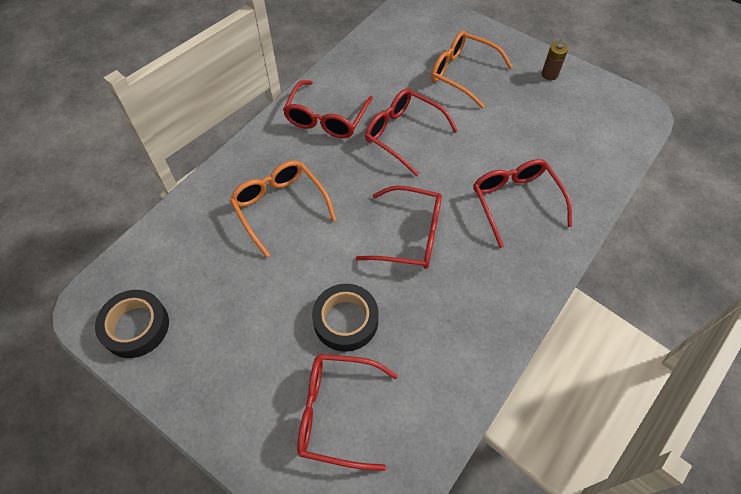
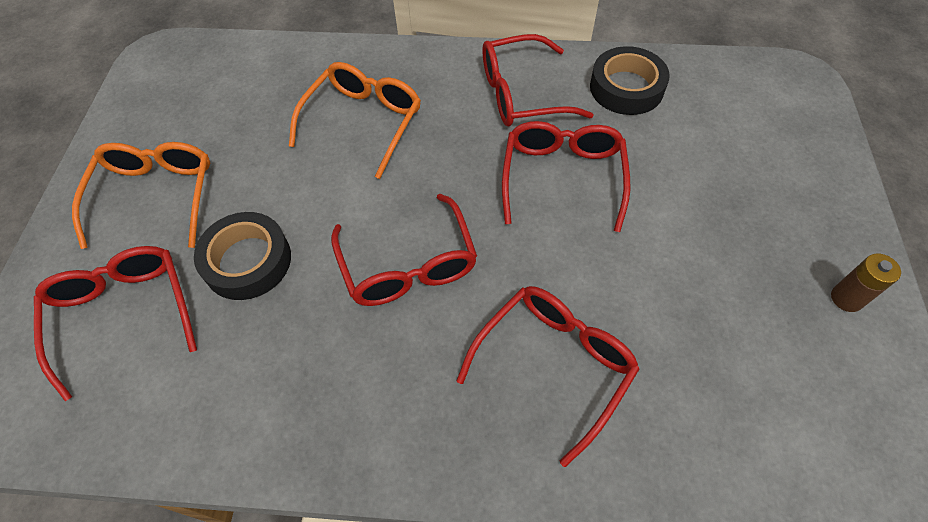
camera: 60 degrees right, 0 degrees up
(136, 327) = (154, 96): black tape -> black tape (626, 88)
(462, 73) = (731, 188): orange glasses -> orange glasses (156, 196)

